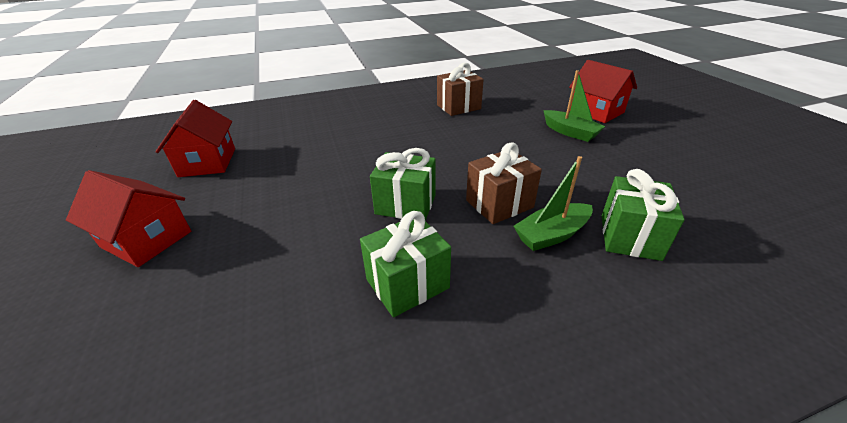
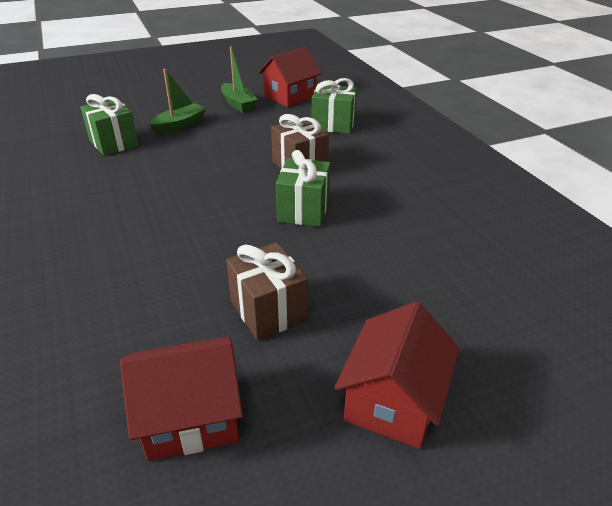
camera: 95 degrees left, 0 degrees up
(407, 284) = (402, 204): green gift -> green gift (114, 143)
(458, 107) = (84, 182): brown gift -> brown gift (268, 310)
(552, 235) = (336, 148): green boat -> green boat (238, 104)
(596, 111) = (139, 109): red house -> red house (290, 97)

